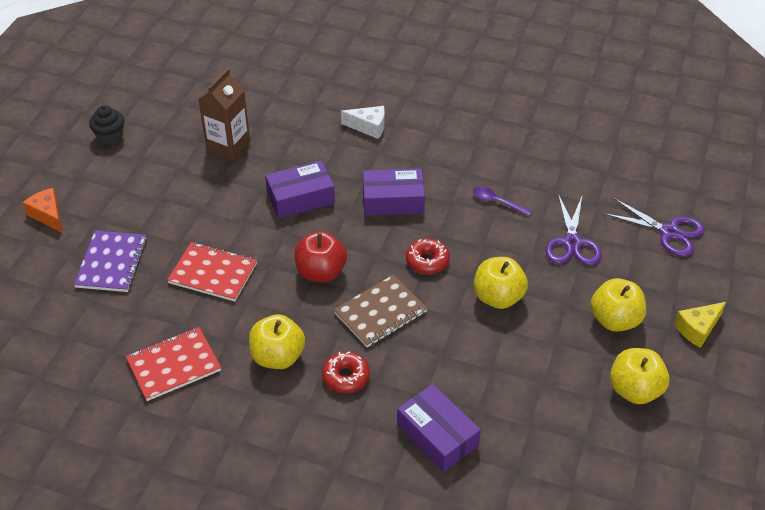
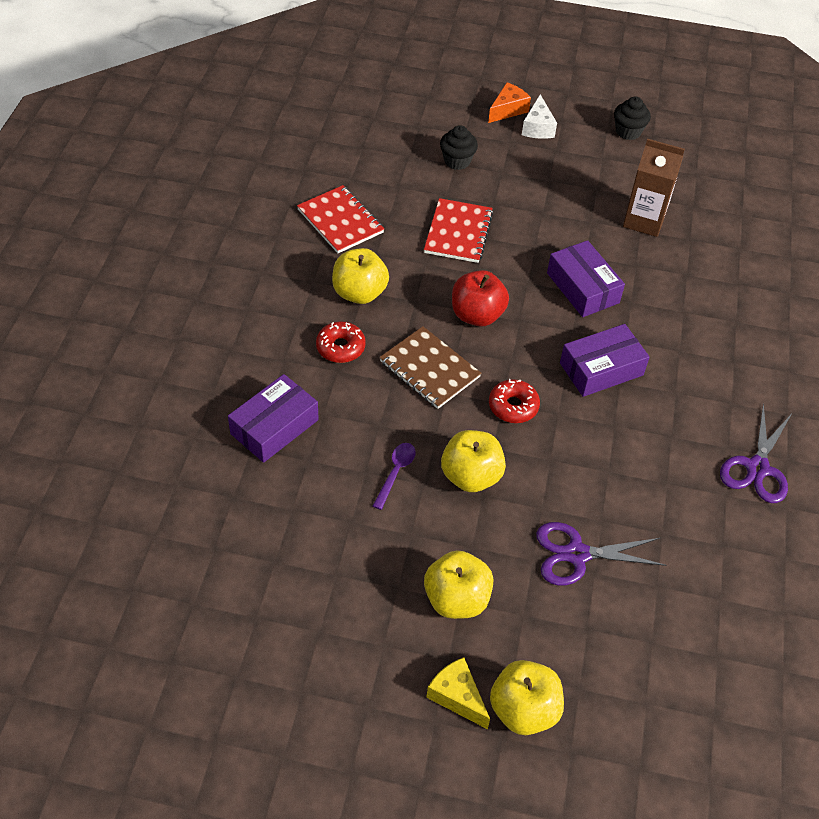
camera: 80 degrees right, 5 degrees up
(111, 263) = (457, 161): purple notebook -> black cupcake
(368, 127) = (719, 337): white cheese -> white cheese (538, 127)
(393, 200) = (601, 369): purple box -> purple box turned 75 degrees clockwise
(497, 202) = (628, 472): purple spoon -> purple spoon (395, 472)
(635, 390) = (351, 616): yellow apple -> yellow apple (523, 710)
(669, 232) = (625, 673): purple scissors -> purple scissors (757, 468)

